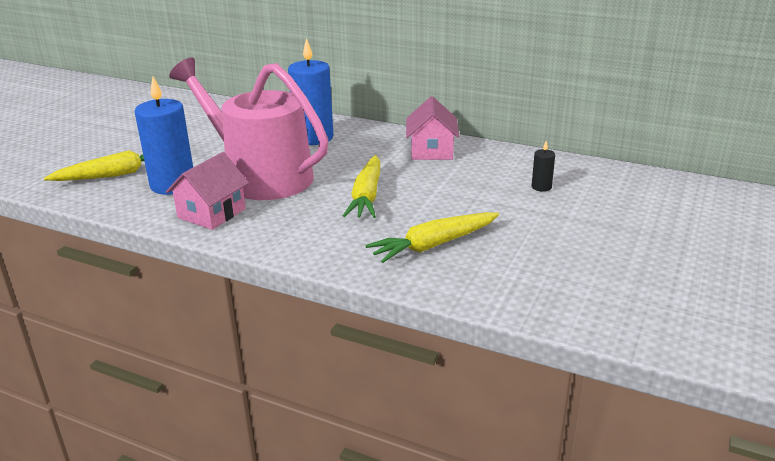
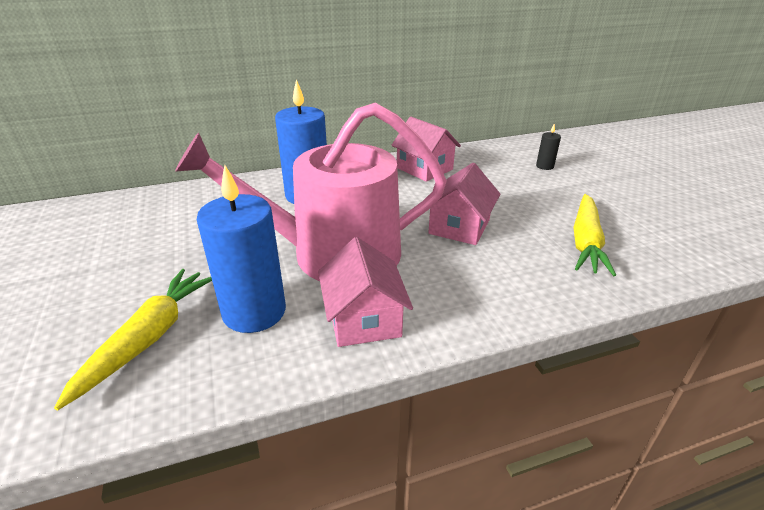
camera: 45 degrees left, 5 degrees up
(366, 196) = (459, 227): yellow carrot -> pink house

